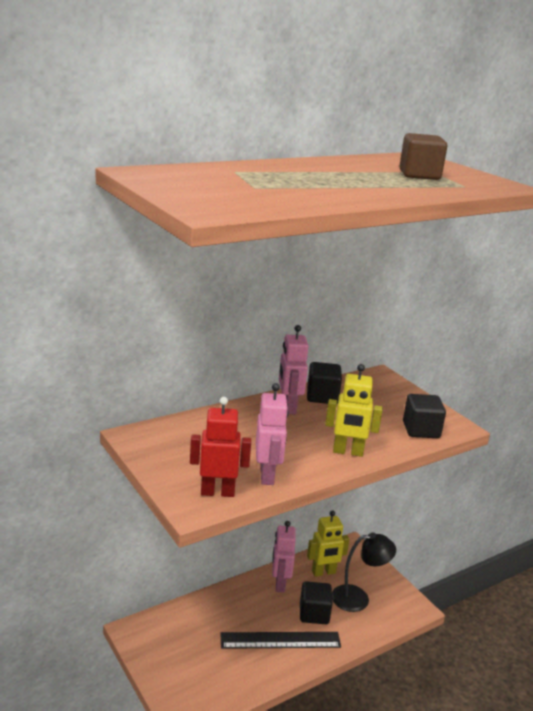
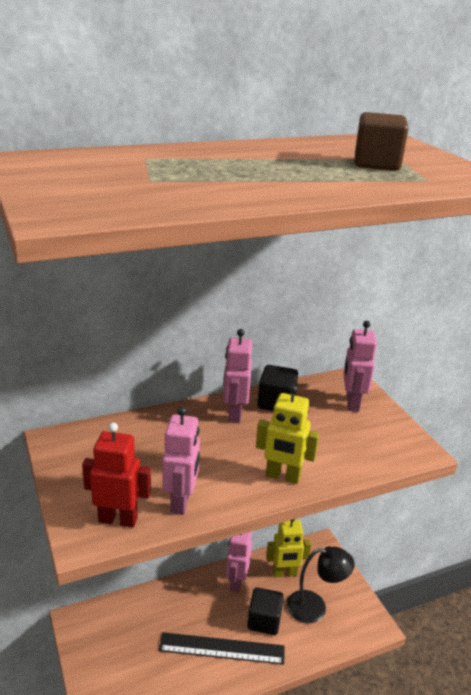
camera: 10 degrees right, 5 degrees up
(388, 393) = (352, 403): none -> pink robot
(421, 430) = (376, 453): black cube -> none

